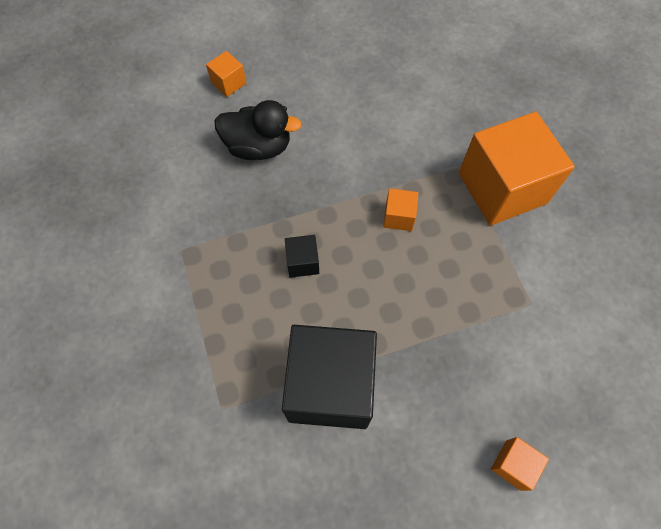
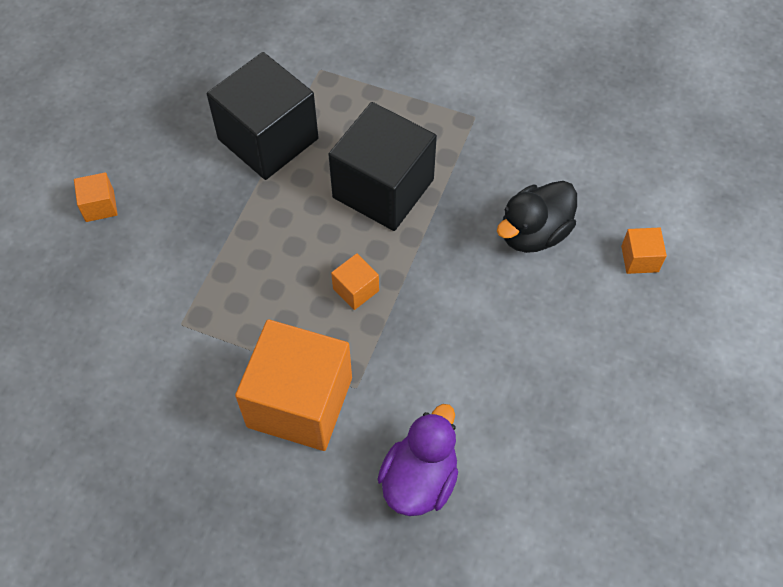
camera: 130 degrees right, 5 degrees down
(302, 262) = (383, 188): black cube -> black cube, size x2.36
(478, 98) = (419, 479): none -> purple duck

